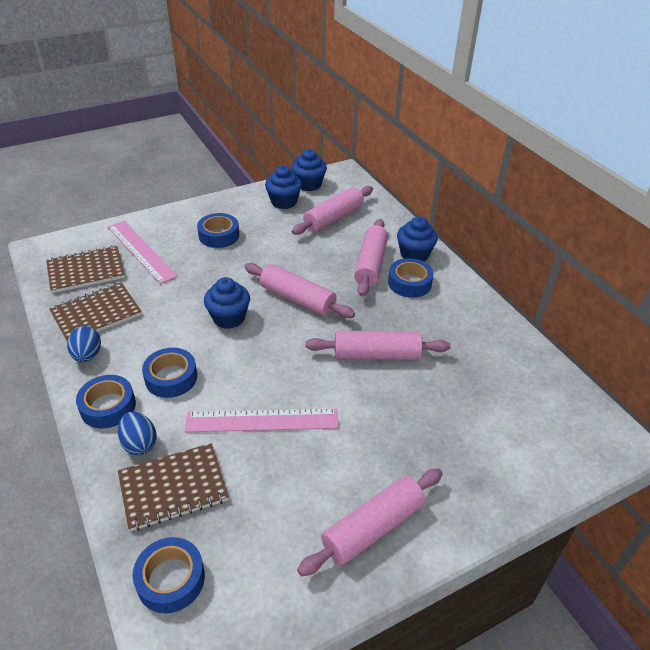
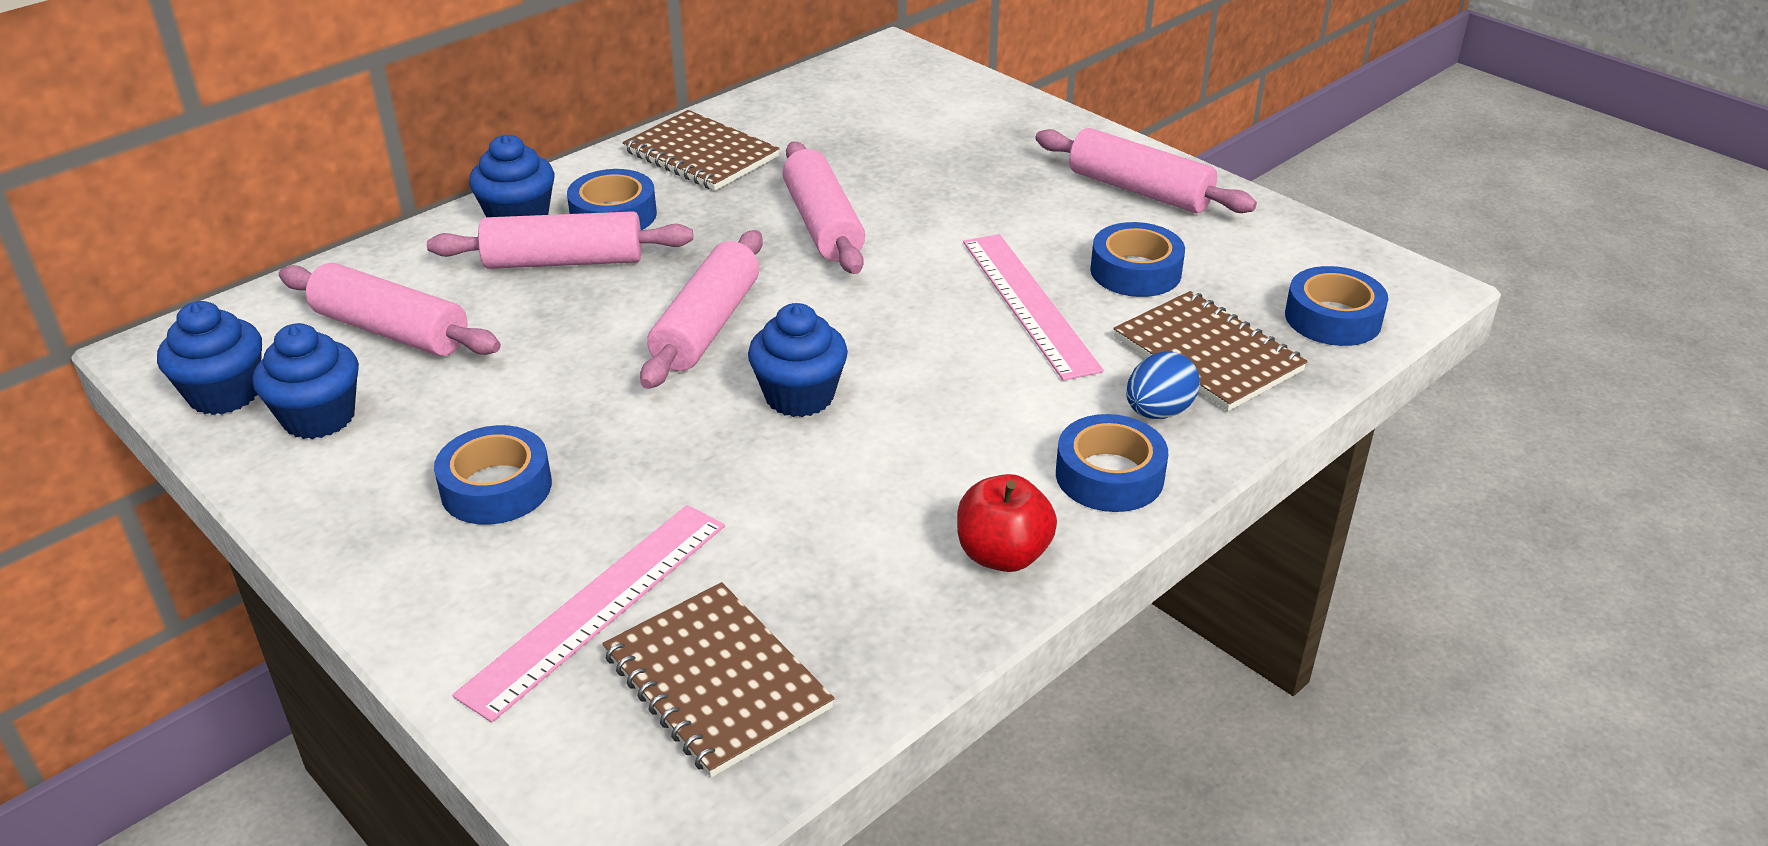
camera: 105 degrees left, 5 degrees down
(87, 355) = (1003, 555): blue egg -> red apple
(96, 314) = (871, 593): brown notebook -> brown notebook (701, 154)
(171, 378) = (996, 422): blue tape -> blue tape (1135, 271)

